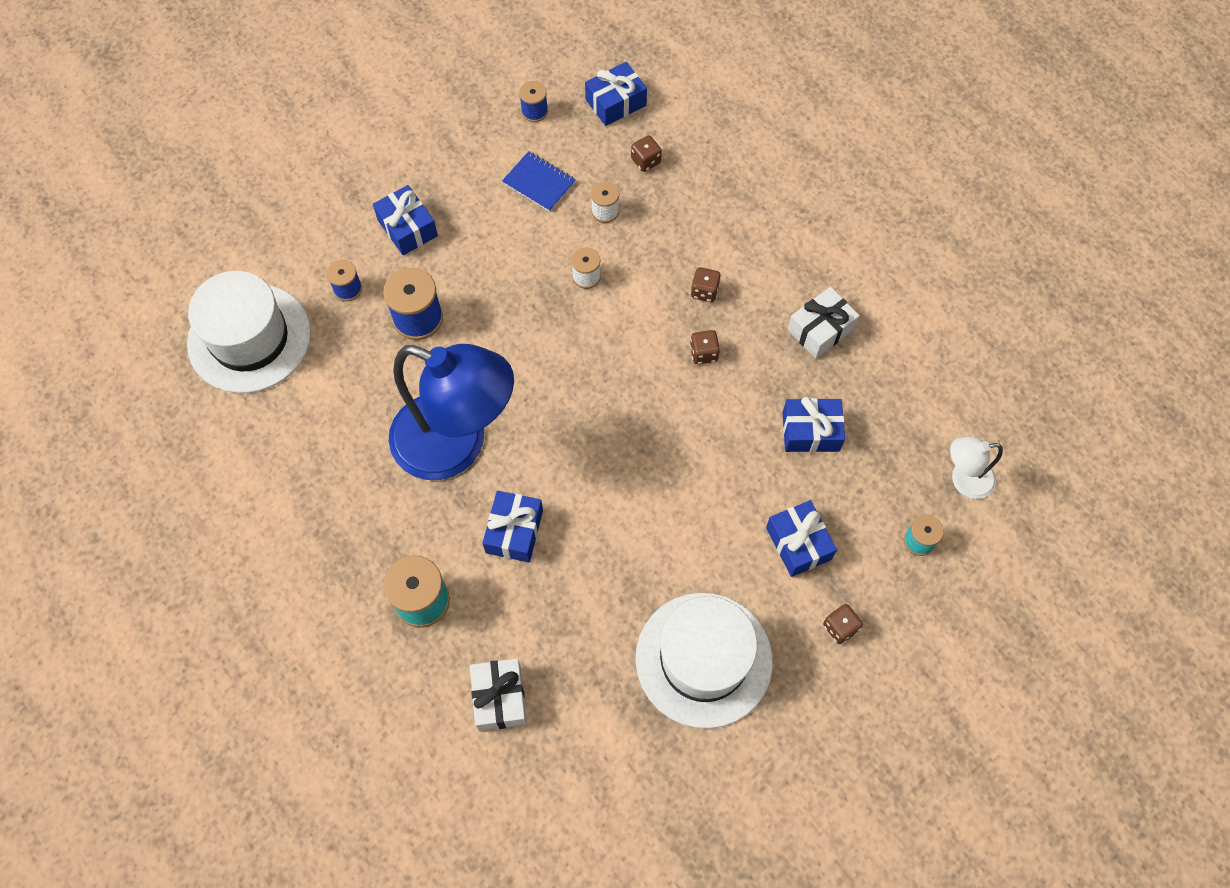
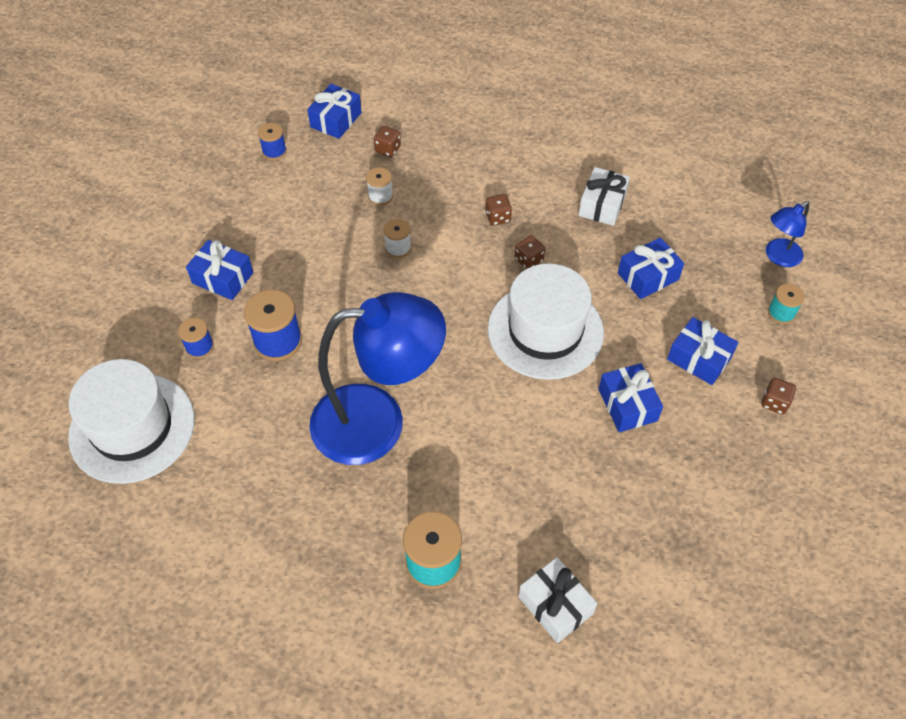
camera: 30 degrees left, 10 degrees down
(514, 531) = (473, 464): blue gift -> blue gift (627, 405)
(539, 183) = (313, 199): blue notebook -> none
(704, 659) = (694, 481): white hat -> white hat (545, 331)
(963, 480) = (778, 257): white lamp -> blue lamp

